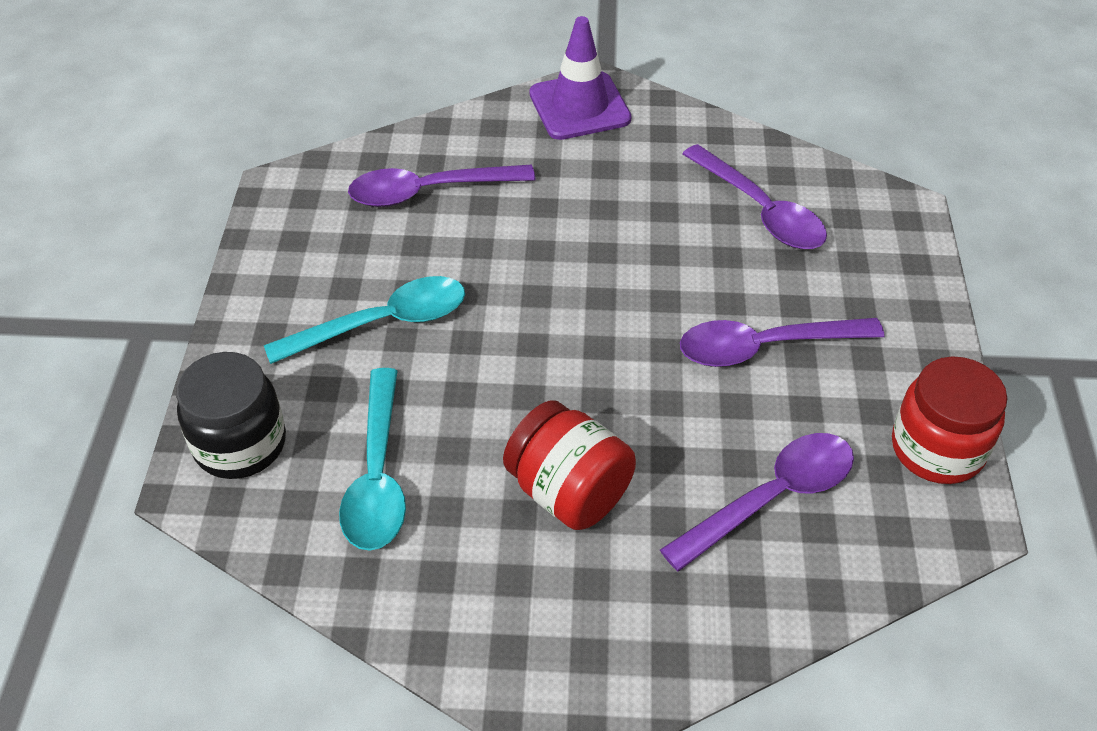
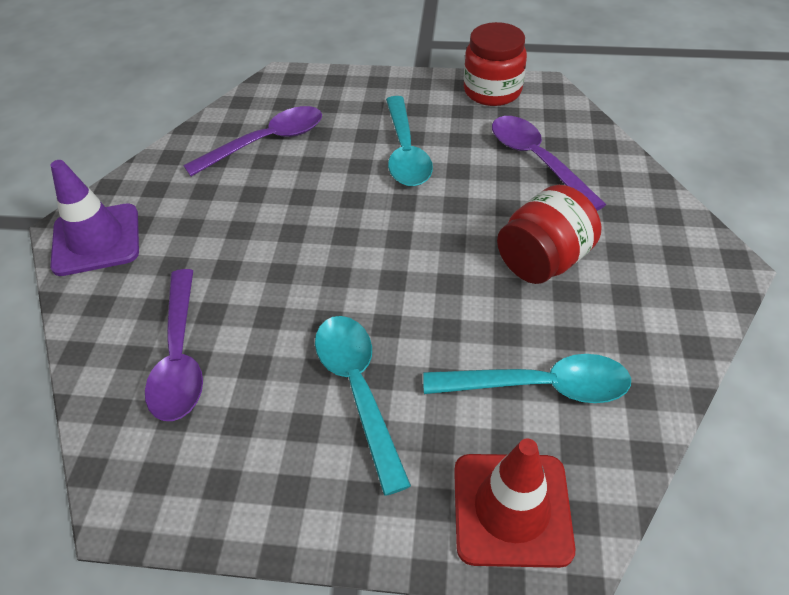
camera: 85 degrees left, 0 degrees up
(240, 444) = (511, 509): black jar -> red traffic cone
(765, 347) = (405, 152): purple spoon -> turquoise spoon

